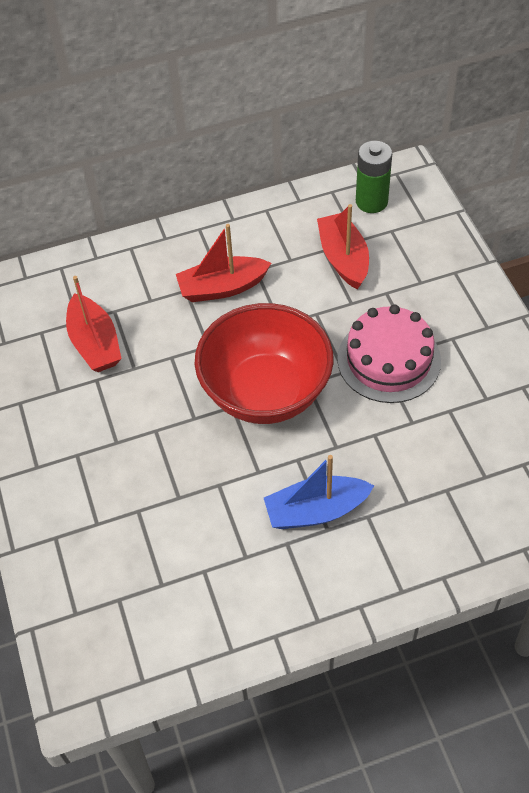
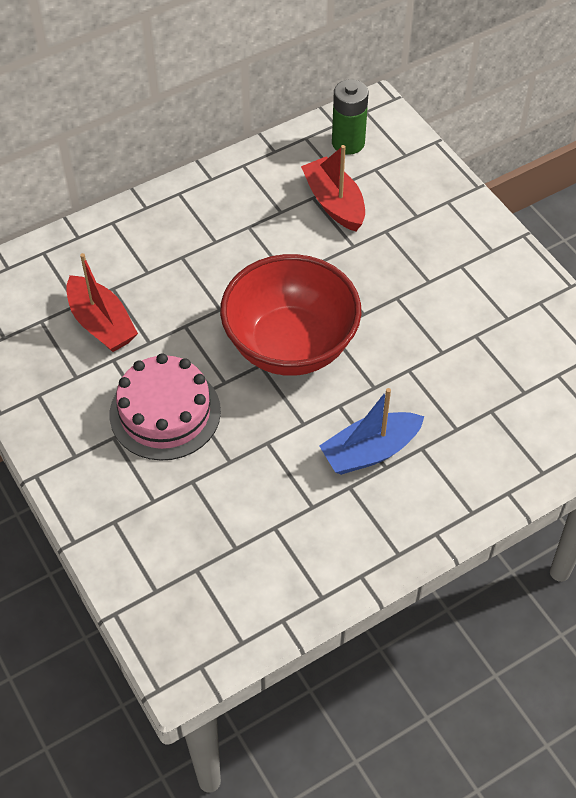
camera: 15 degrees left, 0 degrees up
(222, 287) = (219, 249): red boat -> none
(388, 360) = (404, 295): pink cake -> pink cake (165, 412)

